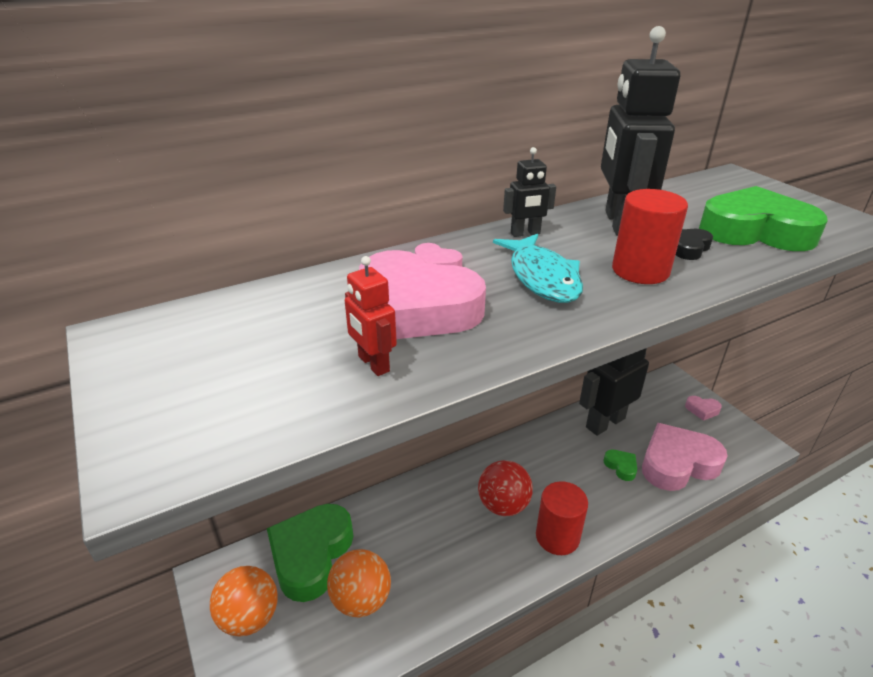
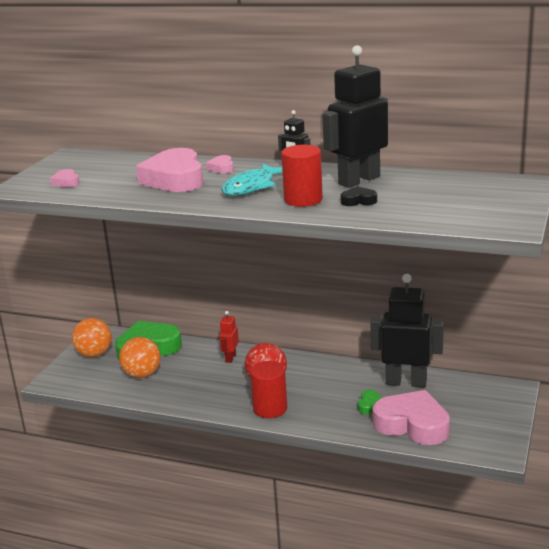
camera: 50 degrees right, 10 degrees down
(373, 364) = (120, 189): red robot -> red robot (230, 358)
(702, 410) = (497, 413): pink heart -> pink heart (66, 182)
(755, 231) = (425, 207): green heart -> none

